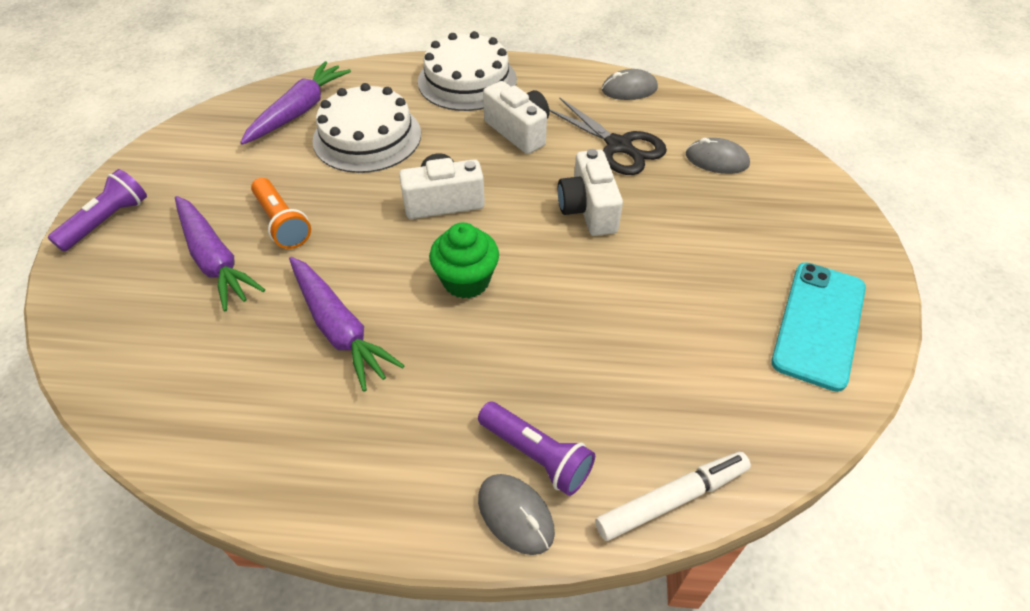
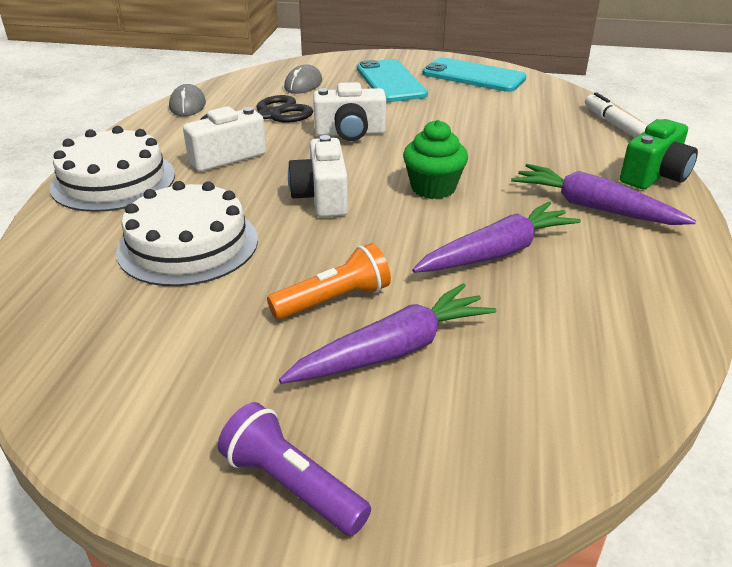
camera: 85 degrees left, 15 degrees down
(299, 111) = (97, 302): purple carrot -> purple carrot (593, 207)
(515, 515) = (655, 175): grey mouse -> green camera
(536, 455) = (604, 166): purple flashlight -> none
(758, 235) = (390, 81): none -> turquoise phone

